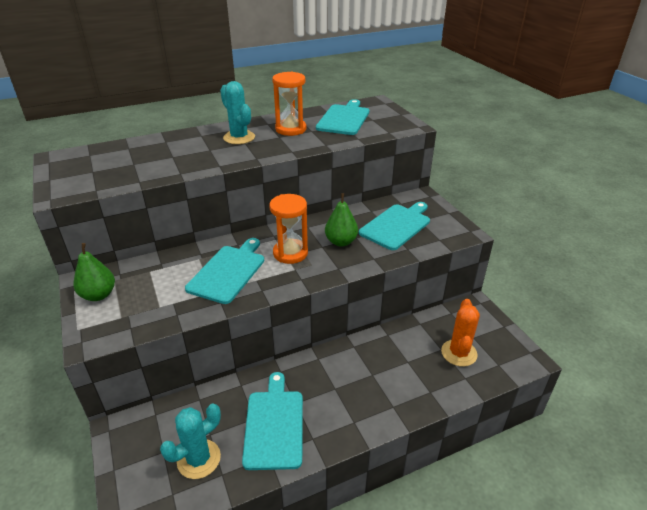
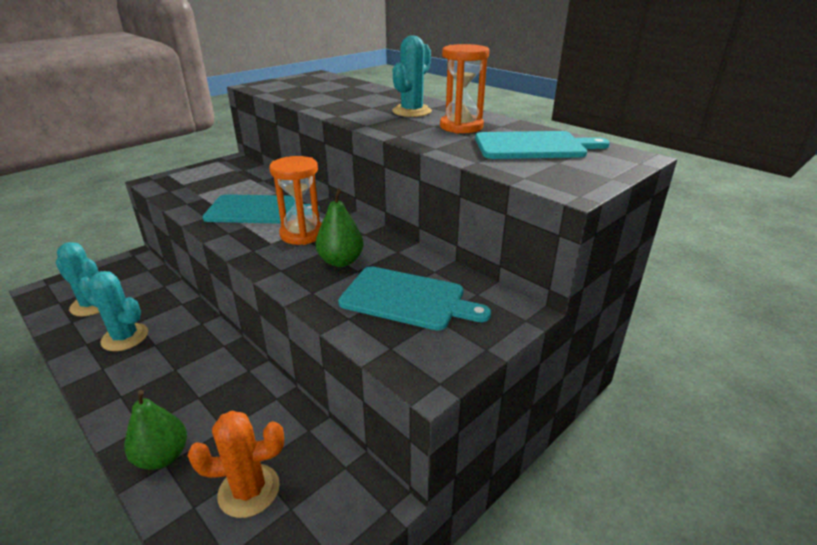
camera: 70 degrees right, 5 degrees down
(99, 295) = (212, 170): green pear -> green pear (162, 457)
(274, 425) = (125, 337): turquoise cutting board -> turquoise cactus

